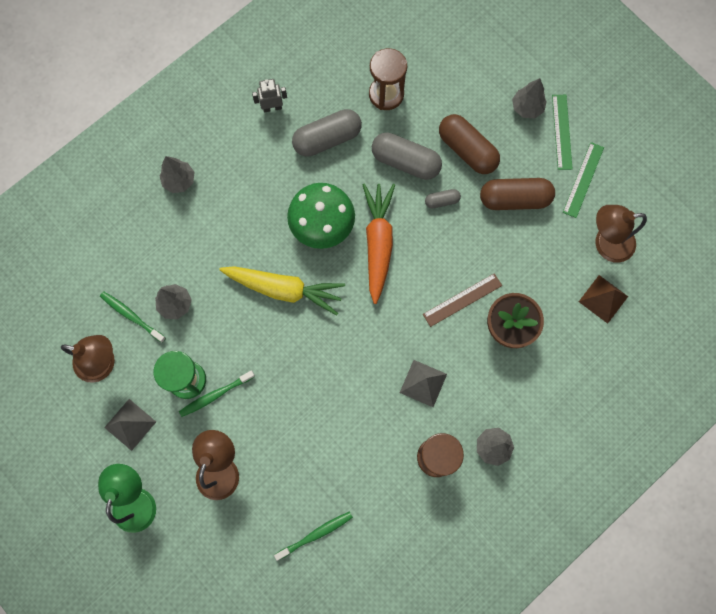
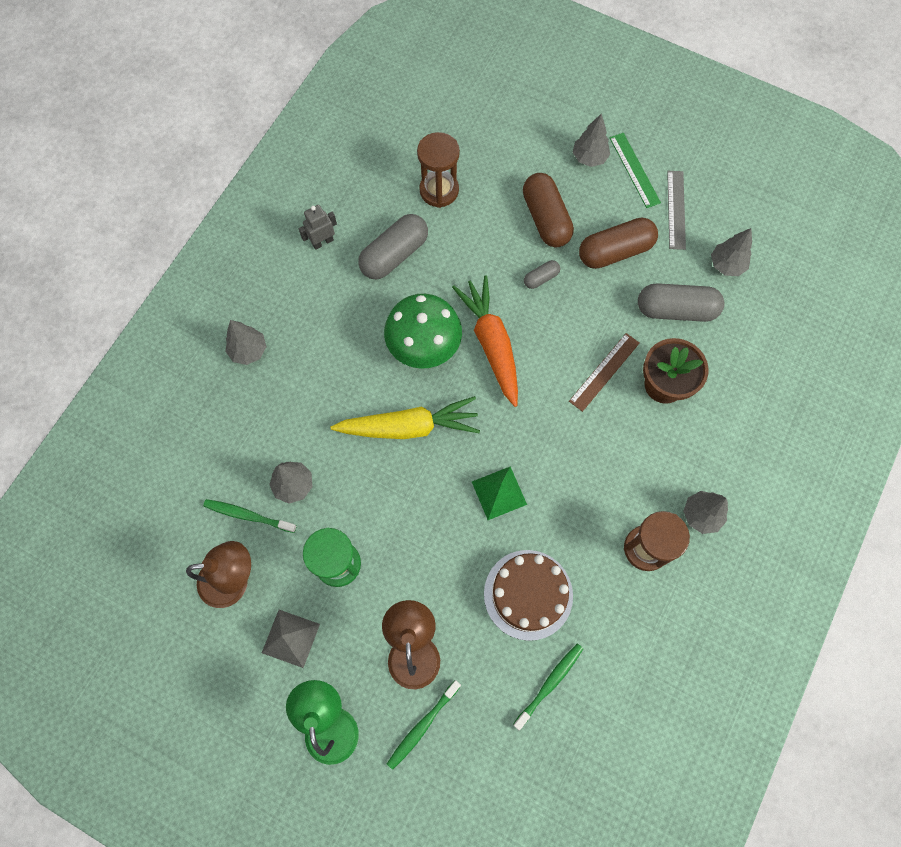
camera: 20 degrees left, 5 degrees down
(215, 395) = (376, 569): green toothbrush -> green toothbrush (423, 725)
(326, 459) = (528, 594): none -> brown cake
(335, 369) = (499, 493): none -> green pyramid
(405, 162) = (487, 251): grey capsule -> grey capsule (676, 310)
(423, 383) = (599, 473): grey pyramid -> none
(467, 150) = (546, 219): brown capsule -> brown capsule turned 45 degrees clockwise
(583, 179) = (676, 209): green ruler -> grey ruler
(603, 299) = (748, 321): brown pyramid -> none
(606, 244) = (726, 265): brown lamp -> grey tree

